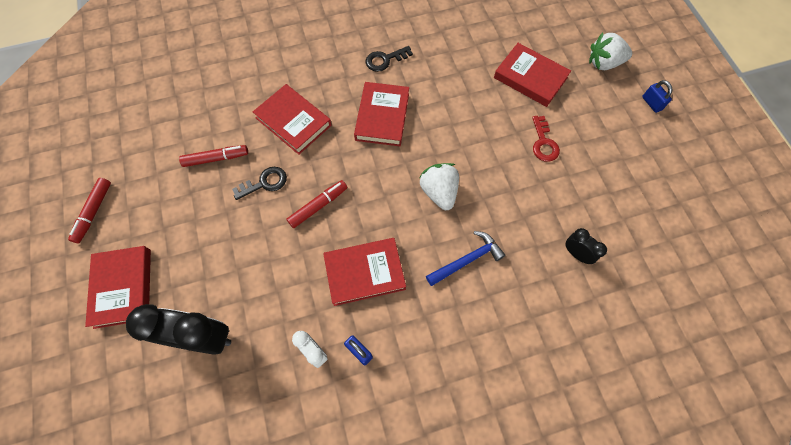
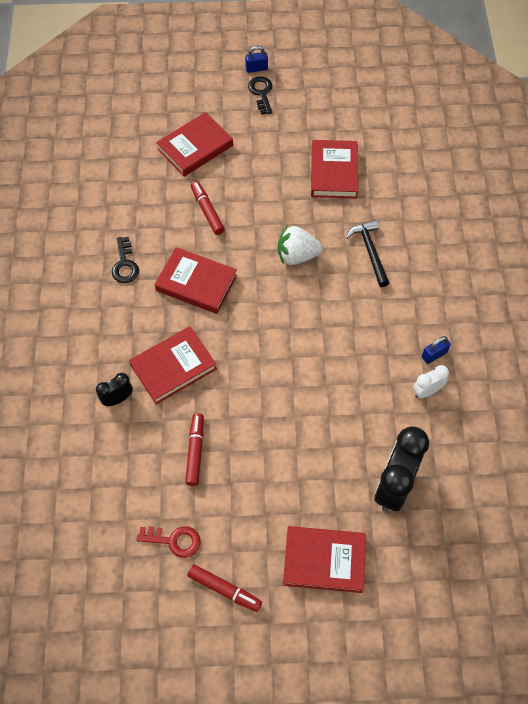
camera: 75 degrees left, 5 degrees down
(265, 183) = (240, 407): black key -> black key (261, 93)
(318, 206) = (282, 361): red marker -> red marker (207, 211)
(364, 273) = (362, 335): red book -> red book (334, 172)
(467, 260) = (370, 251): blue hammer -> black hammer
(543, 143) = (271, 160): red key -> red key (174, 540)
(576, 253) = (384, 171): black clock -> black clock (117, 399)
(604, 63) = (200, 86): white strawberry -> none

